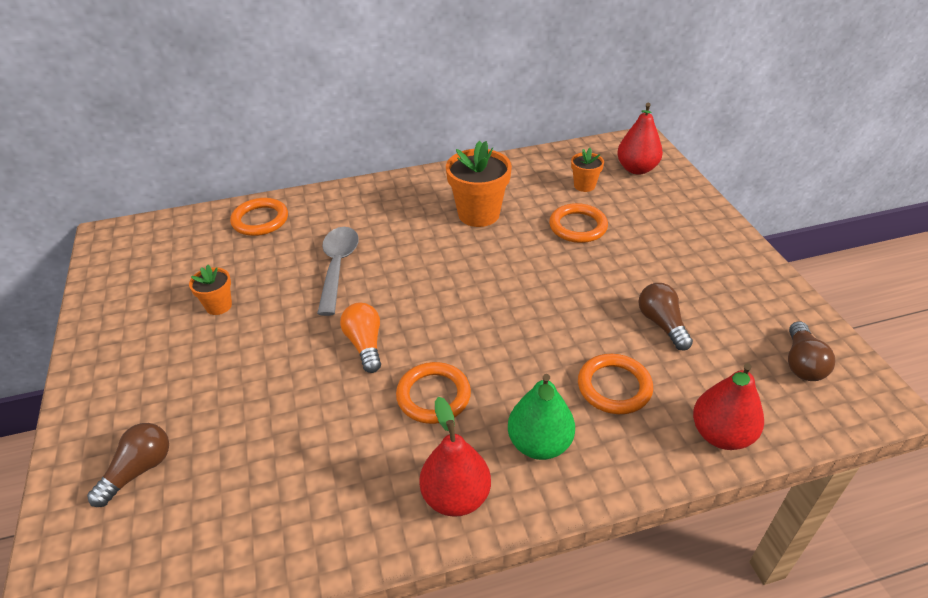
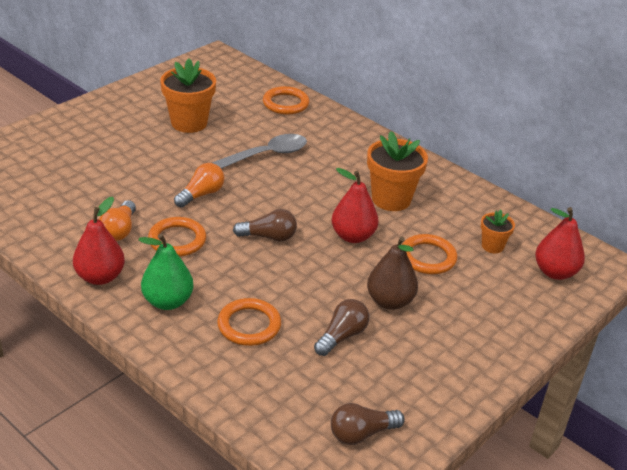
camera: 55 degrees right, 5 degrees down
(139, 470) = (46, 151): brown light bulb -> brown light bulb (269, 237)
(218, 306) = (189, 123): orange flower pot -> orange flower pot, size x1.87
(377, 445) = (119, 230): none -> orange light bulb
(626, 273) = (390, 301): none -> brown pear
(721, 434) = (240, 395): red pear -> red pear (353, 236)

